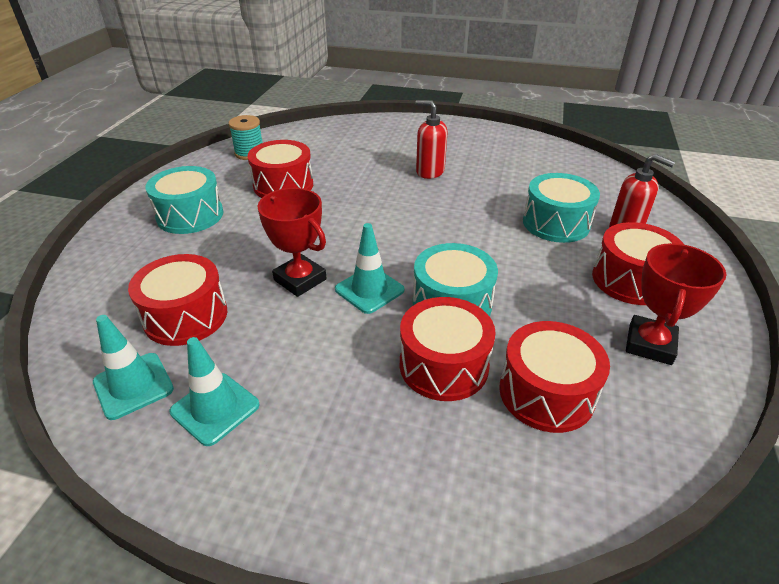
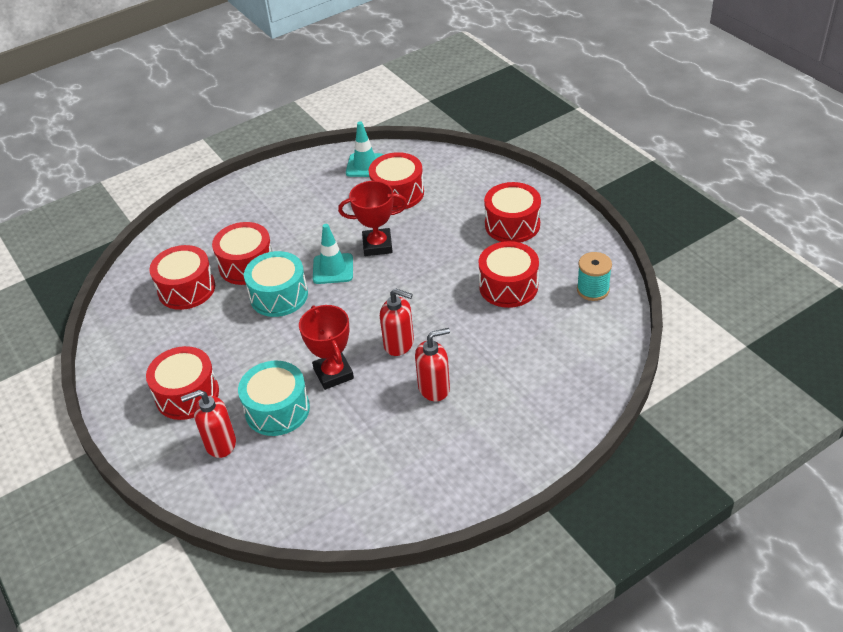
camera: 135 degrees right, 5 degrees up
(190, 215) = (512, 224): turquoise drum -> red drum
(215, 408) = (320, 184): turquoise traffic cone -> none
(411, 203) = (399, 344): none -> red soap dispenser
(650, 344) = (150, 353): red trophy -> red trophy (333, 373)

